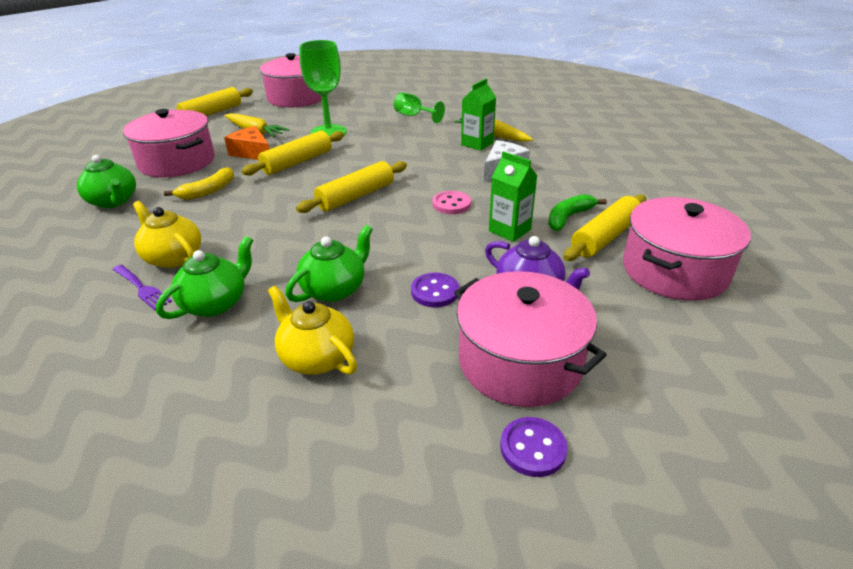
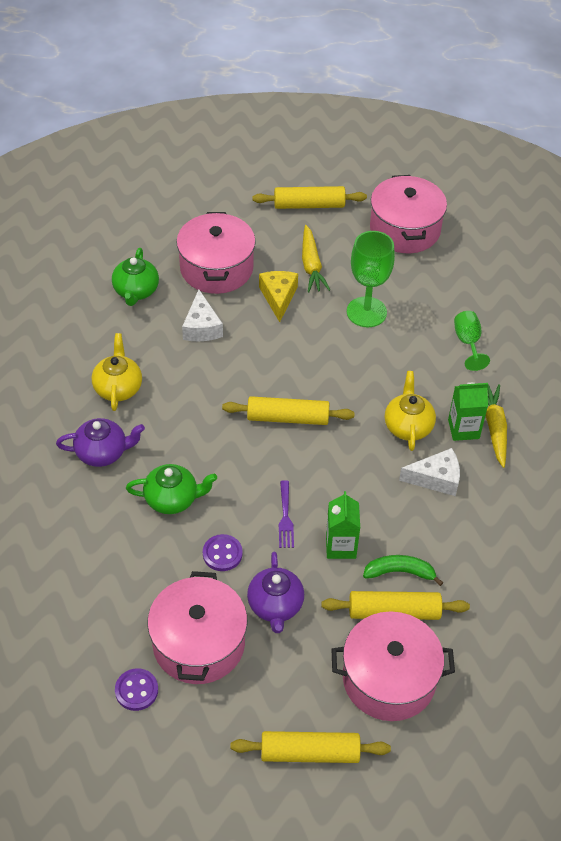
camera: 45 degrees right, 15 degrees up
(142, 288) = (79, 404): purple fork -> purple fork (285, 518)
(208, 191) = (202, 327): yellow banana -> white cheese
(215, 303) = (102, 453): green teapot -> purple teapot
(252, 153) = (278, 297): orange cheese -> yellow cheese
(297, 162) = (296, 338): yellow rolling pin -> yellow rolling pin (309, 753)
(316, 357) = (109, 542): yellow teapot -> yellow teapot (408, 426)
(451, 204) = (340, 485): pink button -> none

